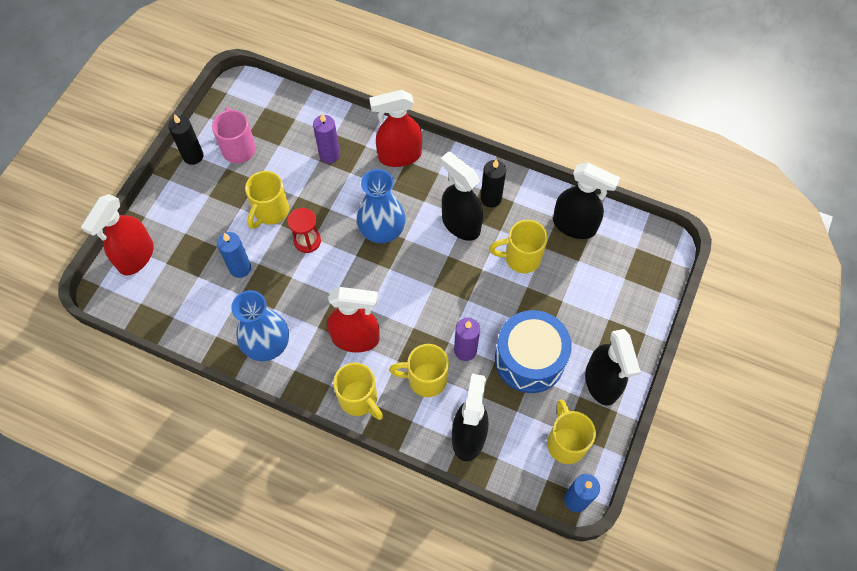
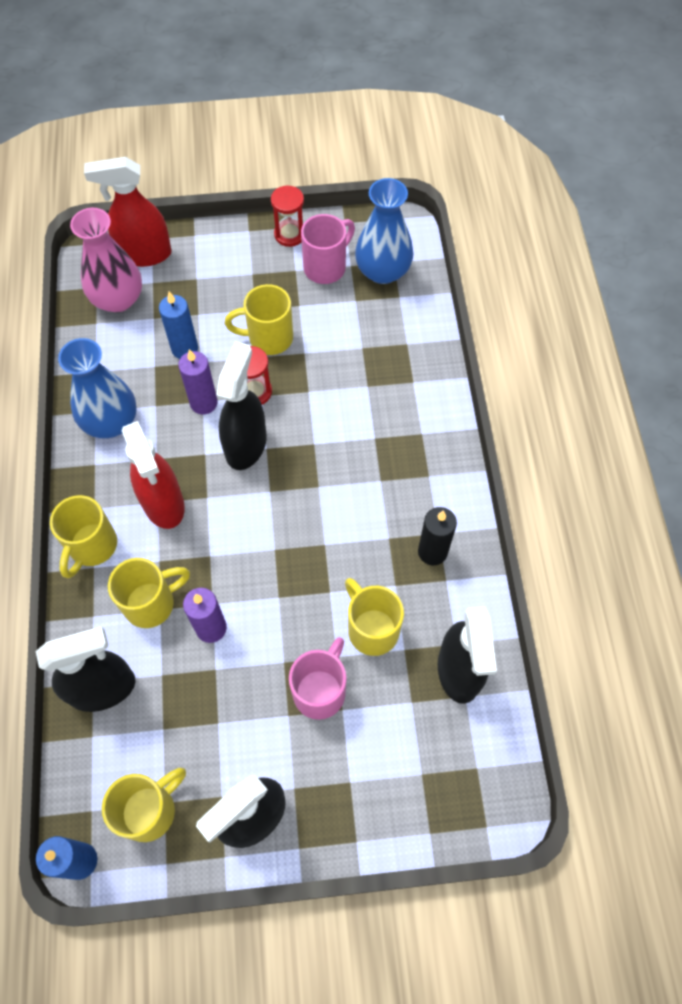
camera: 60 degrees right, 0 degrees up
(163, 293) = (118, 299): none -> pink vase
(193, 156) = (290, 234): black candle -> red hourglass
(329, 155) = (376, 354): purple candle -> purple candle (203, 403)
(382, 230) = (314, 457): blue vase -> blue vase (383, 271)
(399, 156) = (423, 422): red spray bottle -> none
(425, 379) = (151, 603): yellow mug -> yellow mug turned 90 degrees clockwise
(460, 224) = (375, 536): black spray bottle -> black spray bottle (246, 445)
(529, 359) = (239, 709): blue drum -> none
(543, 307) = (320, 690): none -> pink mug

